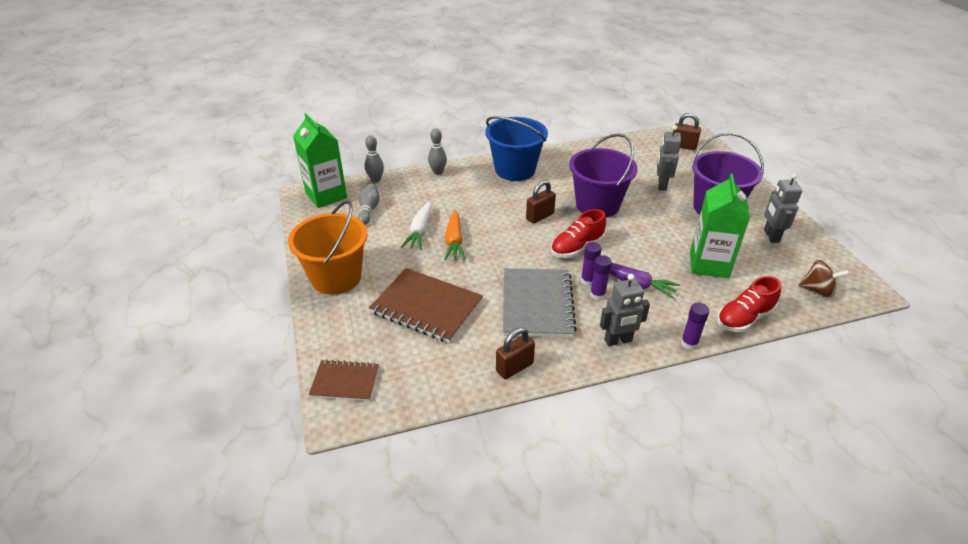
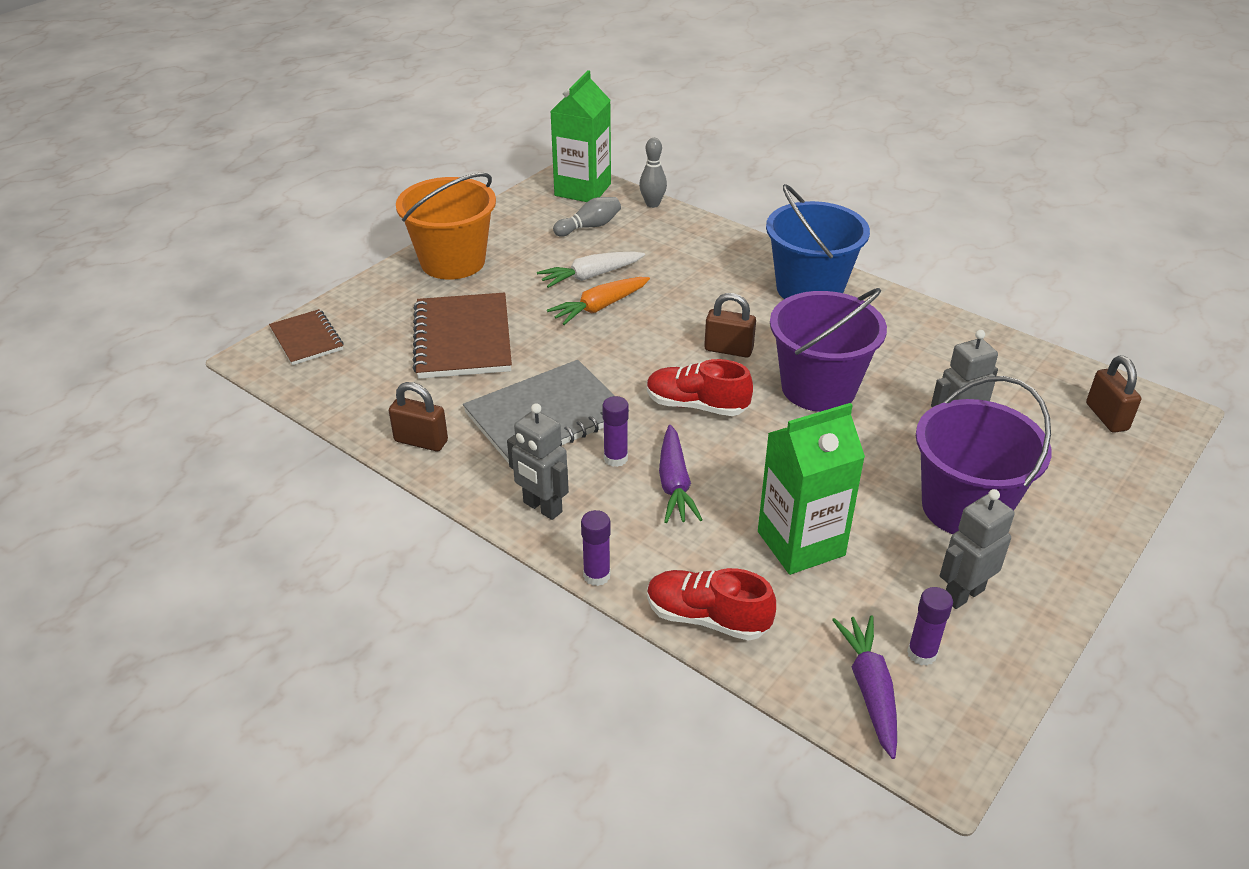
camera: 55 degrees right, 0 degrees up
(438, 172) = (724, 236): grey bowling pin -> none
(588, 281) = (636, 440): purple glue stick -> purple glue stick (921, 654)
(817, 290) = (870, 690): brown spinning top -> purple carrot

